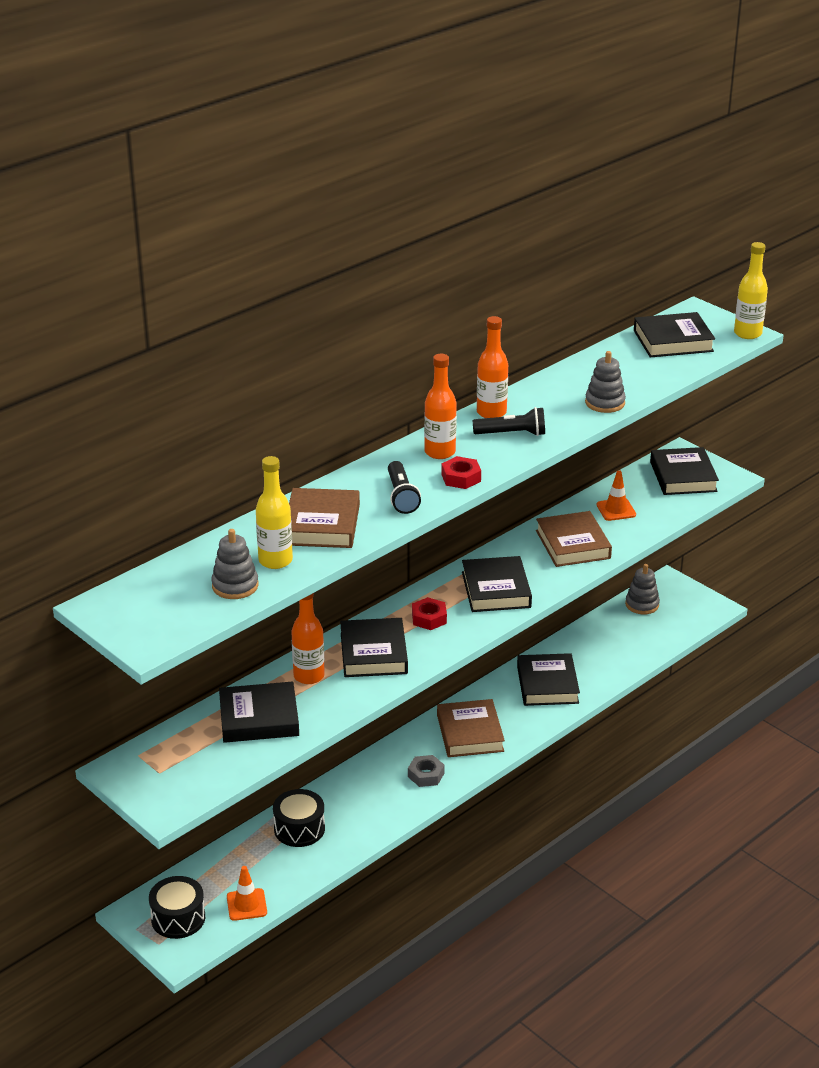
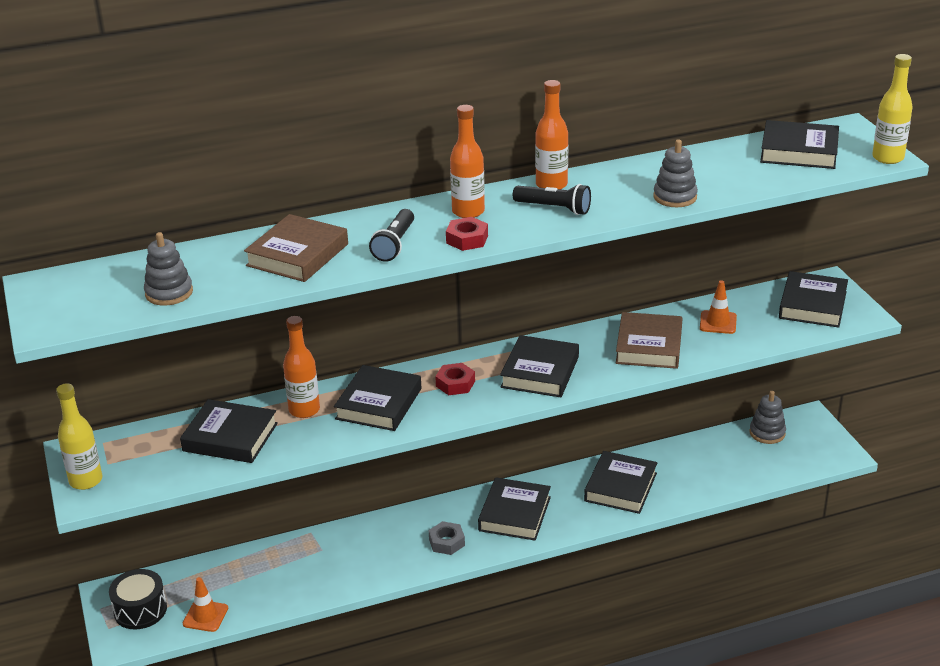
camera: 25 degrees right, 0 degrees up
(275, 561) = (225, 278): yellow bottle -> yellow bottle (86, 480)
(299, 829) = (299, 559): black drum -> none
(470, 733) = (514, 514): brown book -> black book

